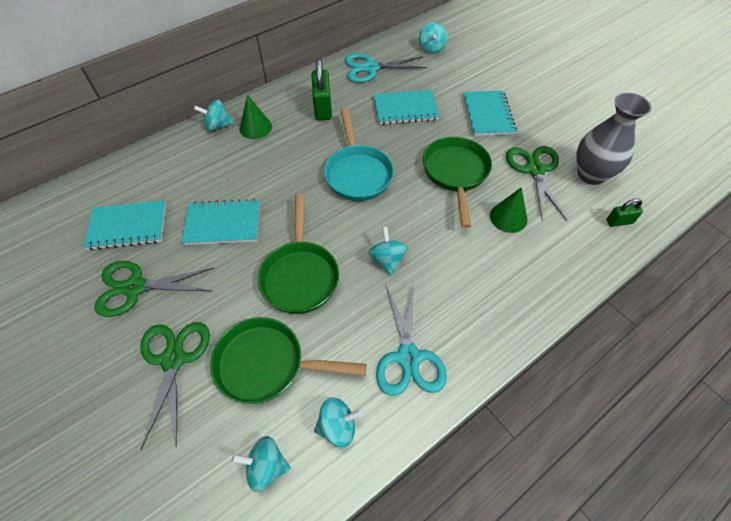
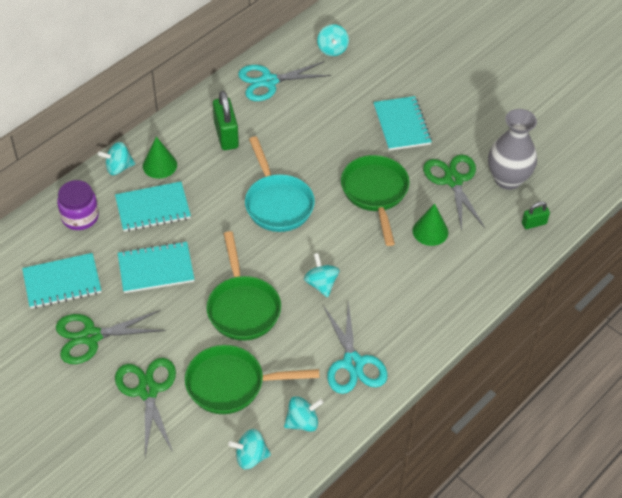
camera: 10 degrees left, 5 degrees down
(168, 166) = (80, 217): none -> purple jar
(405, 109) = (314, 127): turquoise notebook -> turquoise notebook (153, 208)

